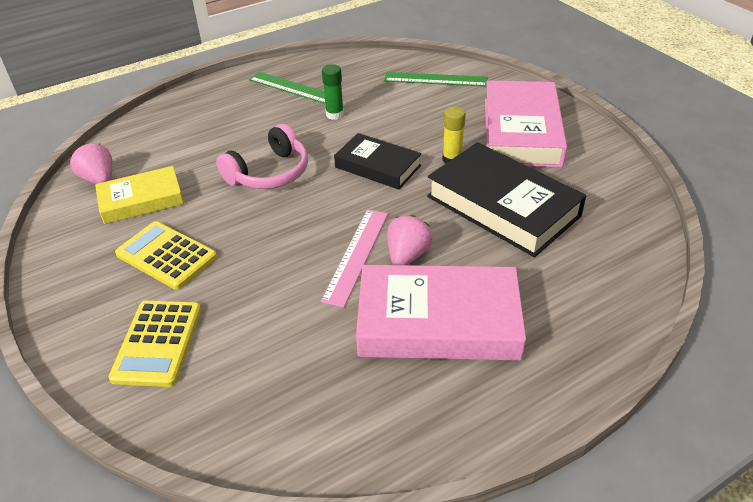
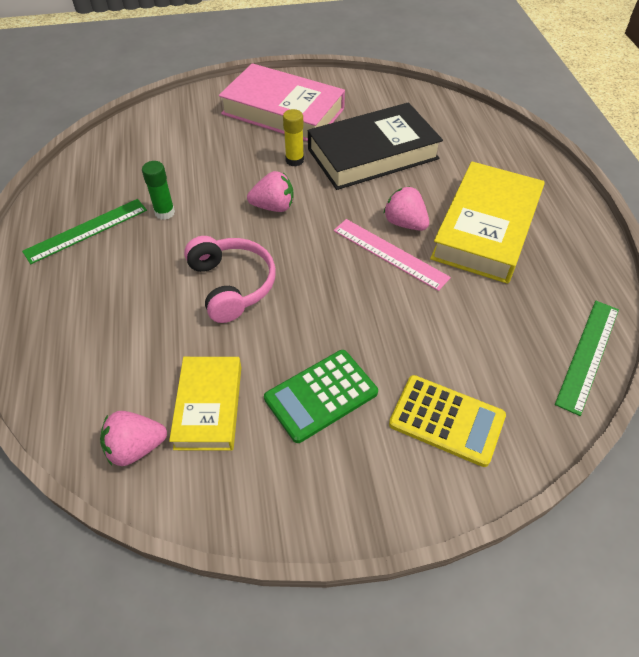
camera: 70 degrees left, 10 degrees up
(166, 255) = (321, 395): yellow calculator -> green calculator
(377, 166) = (273, 207): black book -> pink strawberry
(435, 79) = (161, 130): green ruler -> green ruler (588, 355)
(438, 321) = (486, 228): pink book -> yellow book

